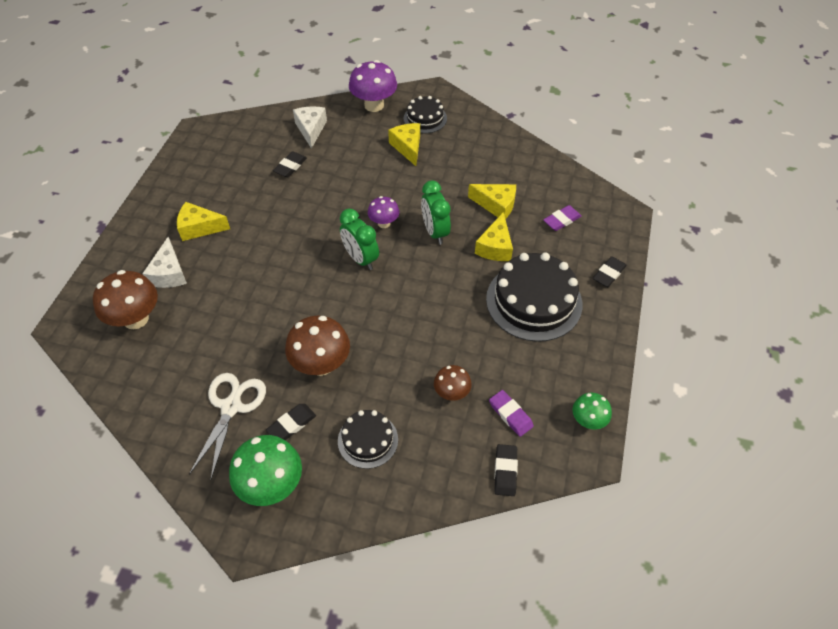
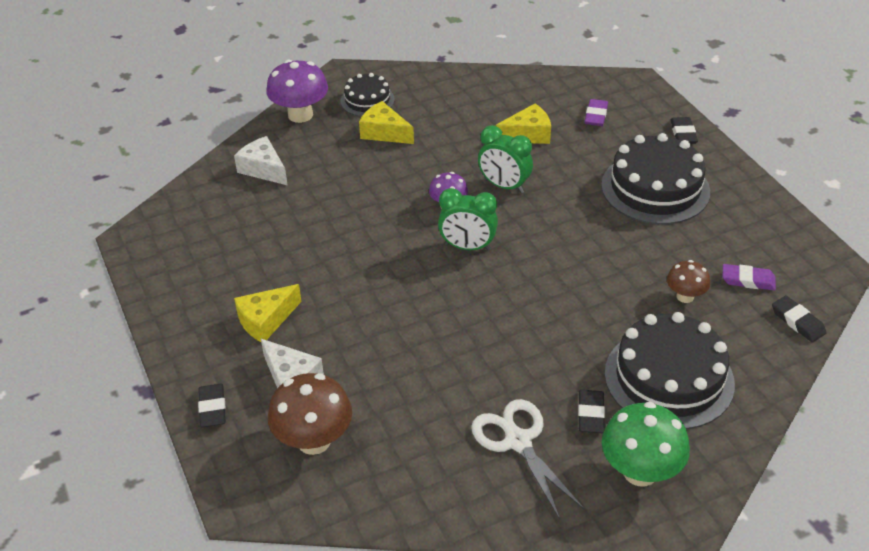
camera: 40 degrees left, 10 degrees down
(290, 166) = (287, 212): black eraser -> black eraser (212, 408)
(321, 364) = (550, 351): brown mushroom -> none
(368, 440) = (669, 378): black cake -> black cake, size x1.80
(495, 247) = (570, 167): yellow cheese -> none
(588, 421) = (805, 245): green mushroom -> none

